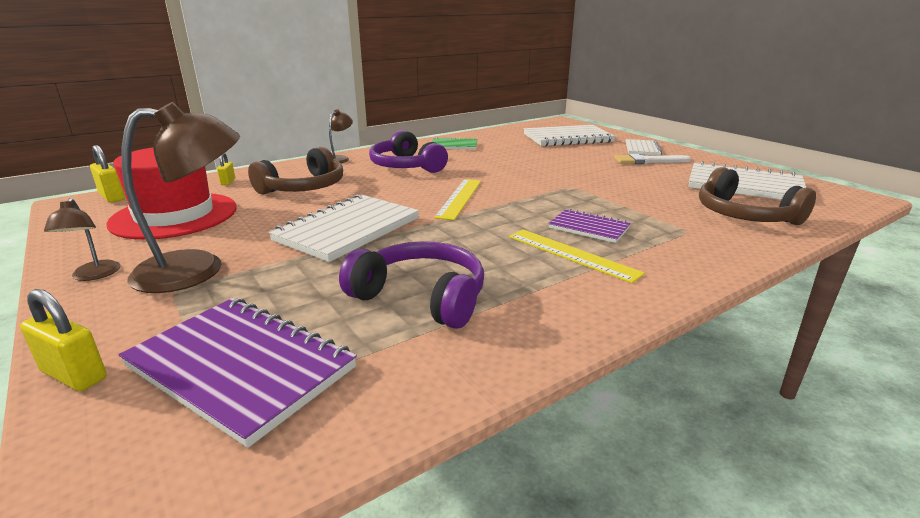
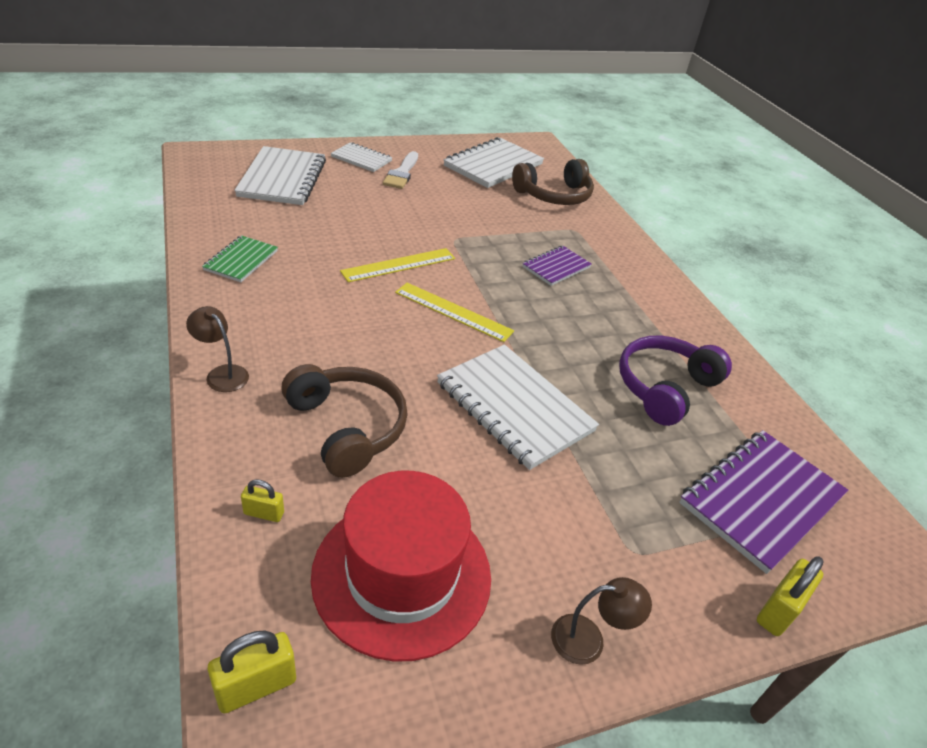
camera: 80 degrees left, 15 degrees up
(197, 269) = (590, 536): brown lamp -> none
(406, 166) = (309, 321): purple headphones -> none
(572, 254) = (604, 293): yellow ruler -> yellow ruler (399, 265)

